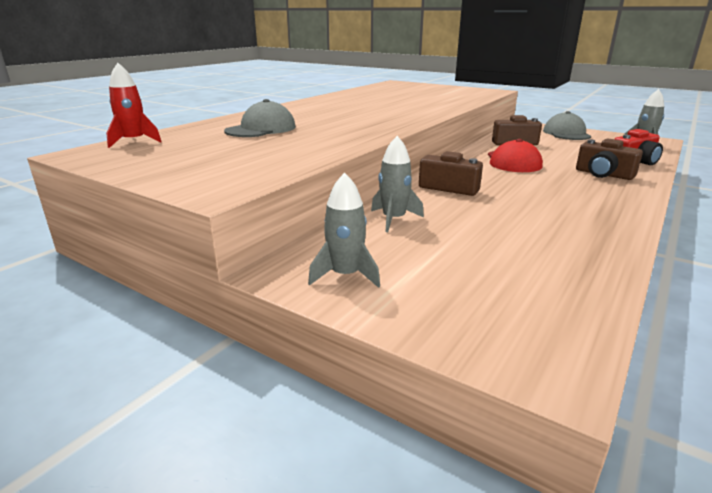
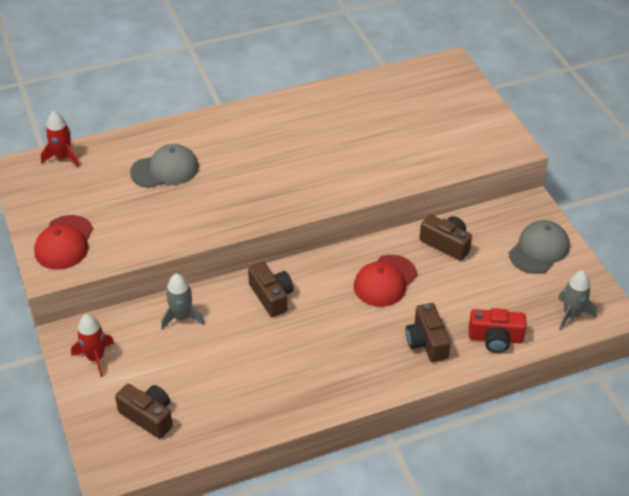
camera: 35 degrees right, 20 degrees up
(207, 174) = (64, 243): none -> red cap
(345, 275) = (95, 358): grey rocket -> red rocket
(496, 295) = (148, 416): none -> brown camera

